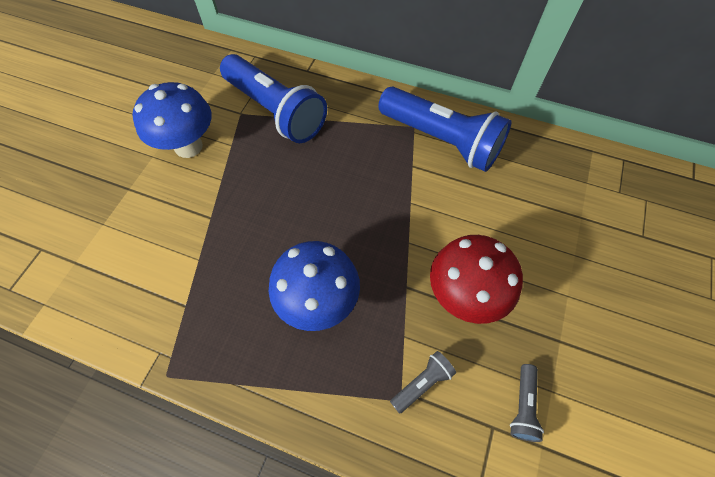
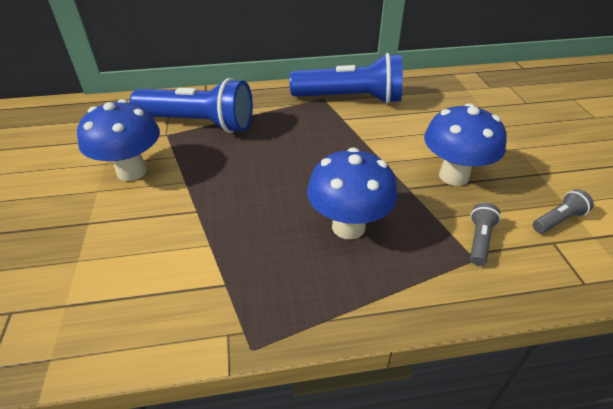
camera: 30 degrees left, 20 degrees down
(464, 296) = (453, 176): red mushroom -> blue mushroom
(523, 406) = (558, 220): grey flashlight -> grey flashlight turned 105 degrees counterclockwise

